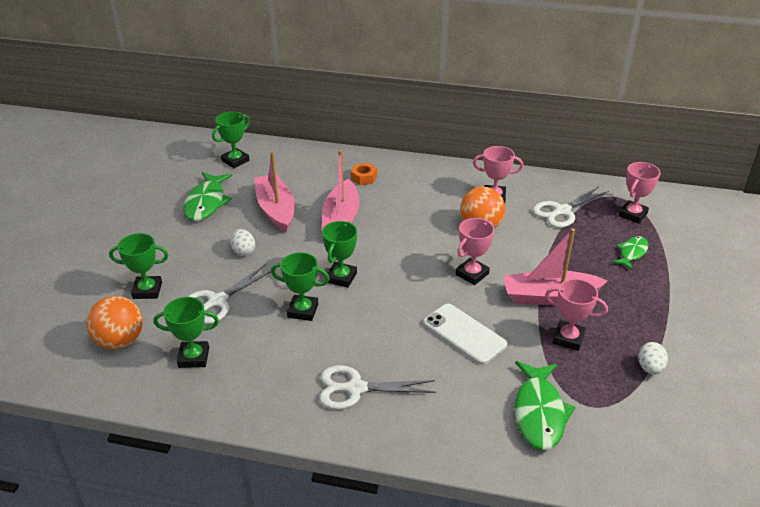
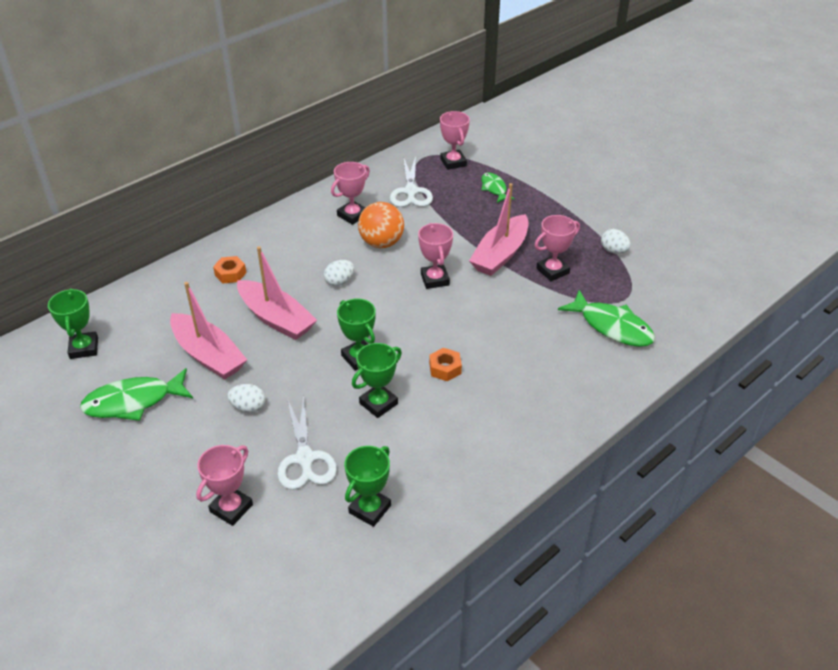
camera: 55 degrees left, 5 degrees up
(120, 341) = (291, 560): orange ball -> none
(147, 290) = (231, 508): green trophy -> pink trophy
(206, 203) = (133, 402): green fish -> green fish turned 120 degrees clockwise
(276, 210) = (208, 355): pink boat -> pink boat turned 150 degrees counterclockwise
(355, 388) = (505, 414): white scissors -> none
(375, 328) = (445, 368): none -> orange nut
(412, 228) = (339, 282): none -> white egg
(464, 334) = (499, 321): white phone -> none

